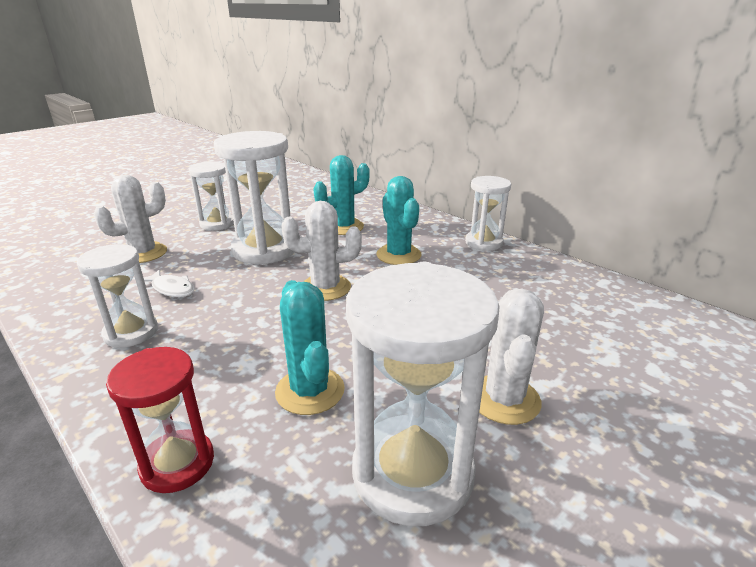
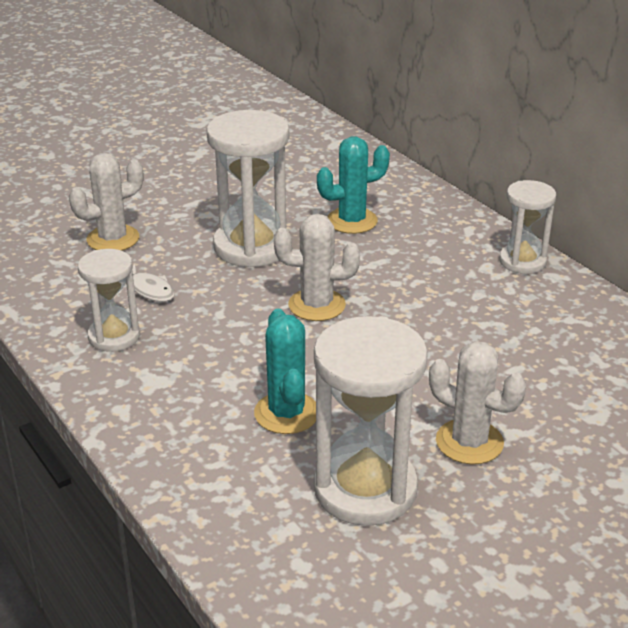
camera: 10 degrees right, 5 degrees up
(177, 463) = (170, 458): red hourglass -> none
(217, 224) = (196, 202): white hourglass -> none
(398, 255) = (410, 269): turquoise cactus -> none
(504, 399) = (469, 442): white cactus -> white cactus turned 75 degrees counterclockwise

